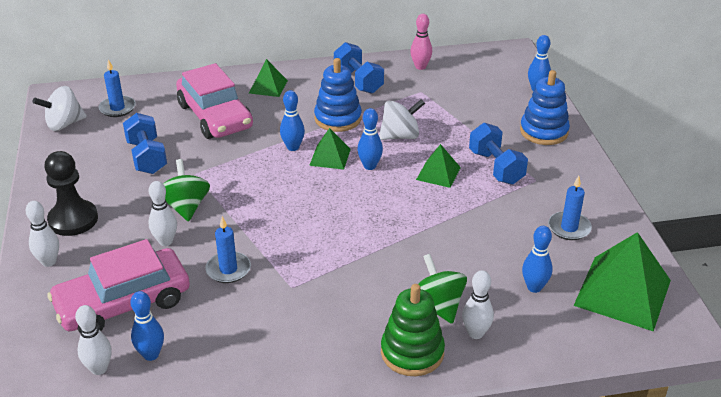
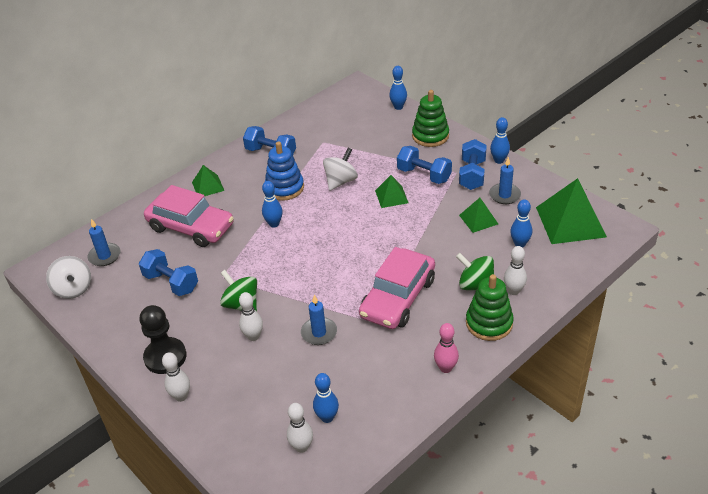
camera: 30 degrees left, 5 degrees up
(64, 124) = (73, 289): white spinning top -> white spinning top turned 60 degrees counterclockwise
(123, 303) = (269, 394): pink car -> pink car (397, 298)
(330, 157) = (307, 219): green pyramid -> green pyramid (478, 219)
(370, 166) = (341, 212): blue bowling pin -> blue bowling pin (499, 160)
(420, 67) = (304, 123): pink bowling pin -> pink bowling pin (445, 368)
(544, 131) = (430, 136): blue stacking toy -> green stacking toy
(552, 190) = (472, 175): none -> blue dumbbell

